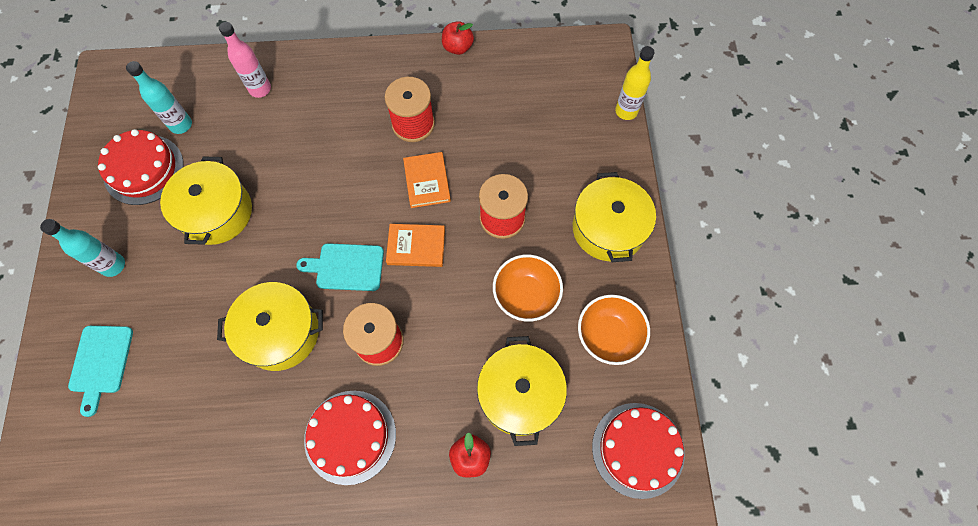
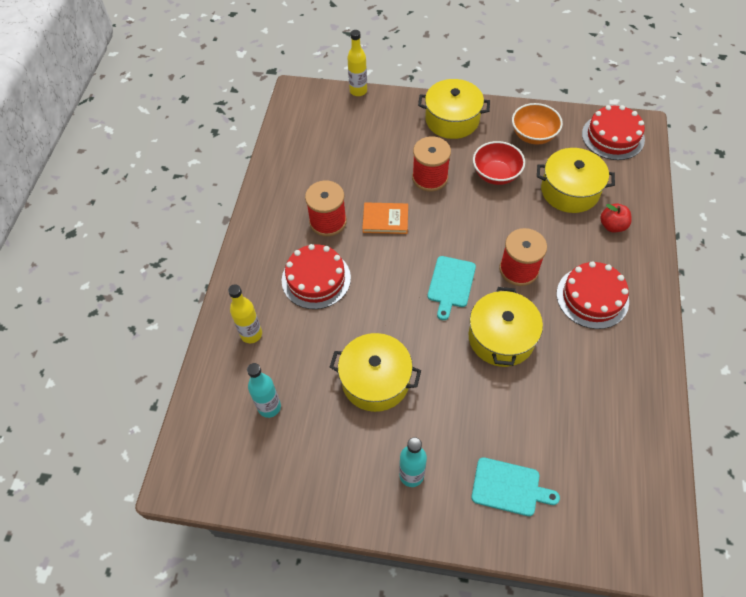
camera: 75 degrees left, 10 degrees down
(144, 169) = (311, 444): red cake -> red cake (316, 279)
(260, 89) = (251, 334): pink bottle -> yellow bottle
(416, 246) = (442, 235): orange book -> none
(457, 47) = (261, 180): red apple -> none
(526, 295) = (496, 174): orange bowl -> red bowl

